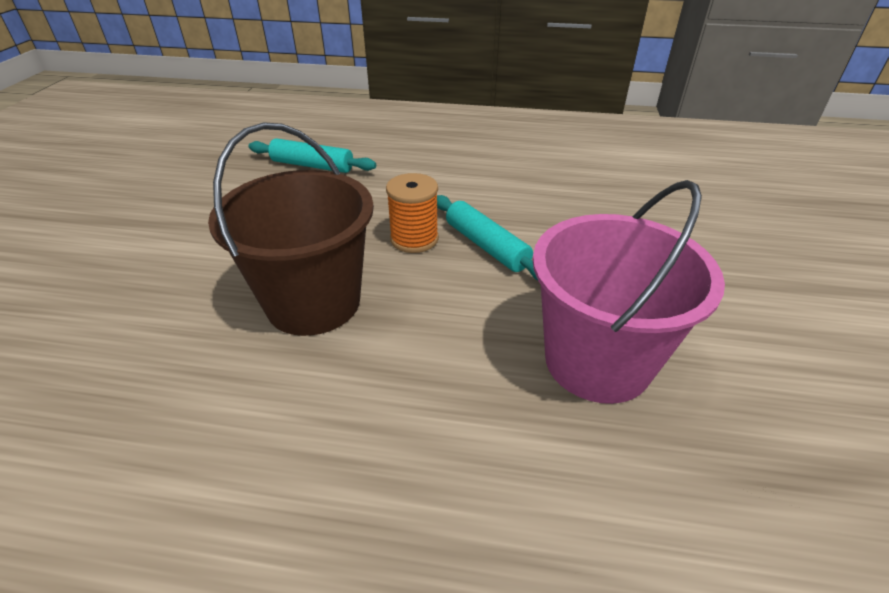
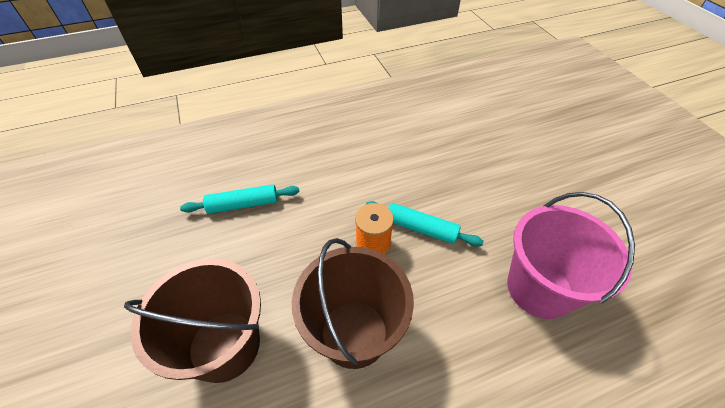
camera: 30 degrees left, 10 degrees up
(183, 259) = (224, 345): none -> brown bucket

